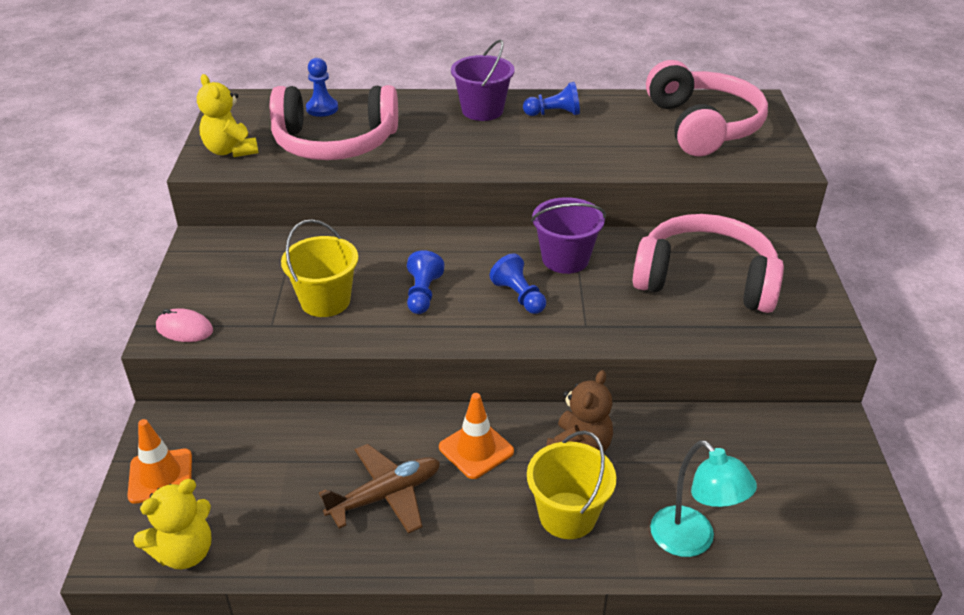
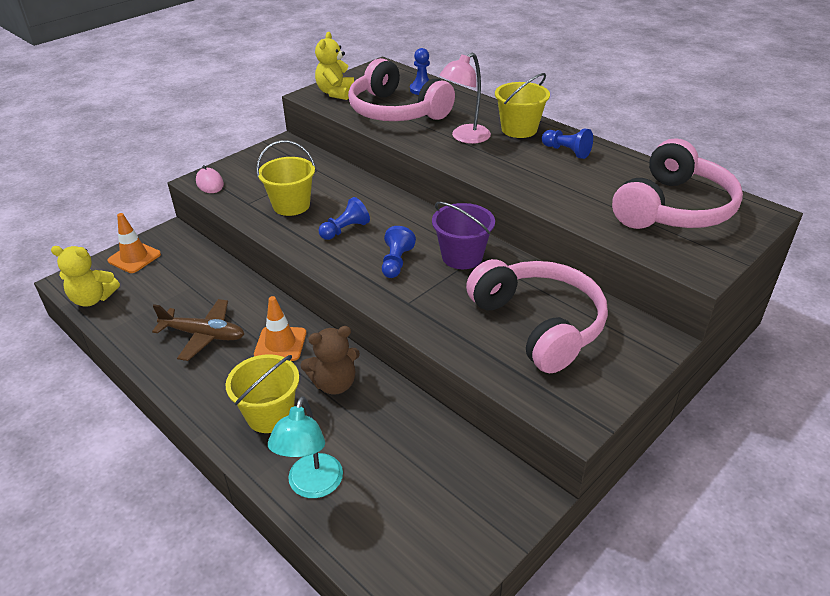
camera: 45 degrees right, 0 degrees up
(447, 140) = (465, 137): none -> pink lamp
(482, 110) = (519, 129): purple bucket -> yellow bucket

